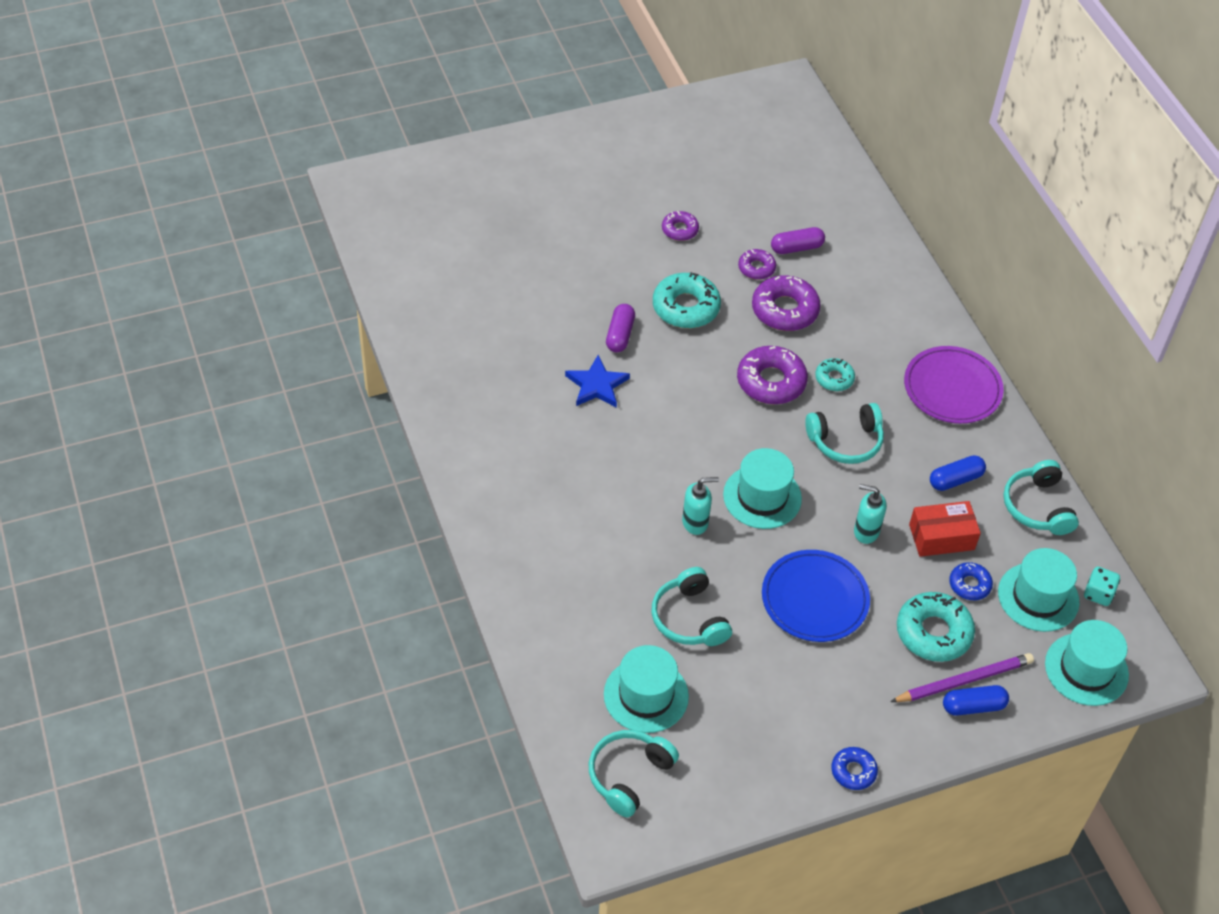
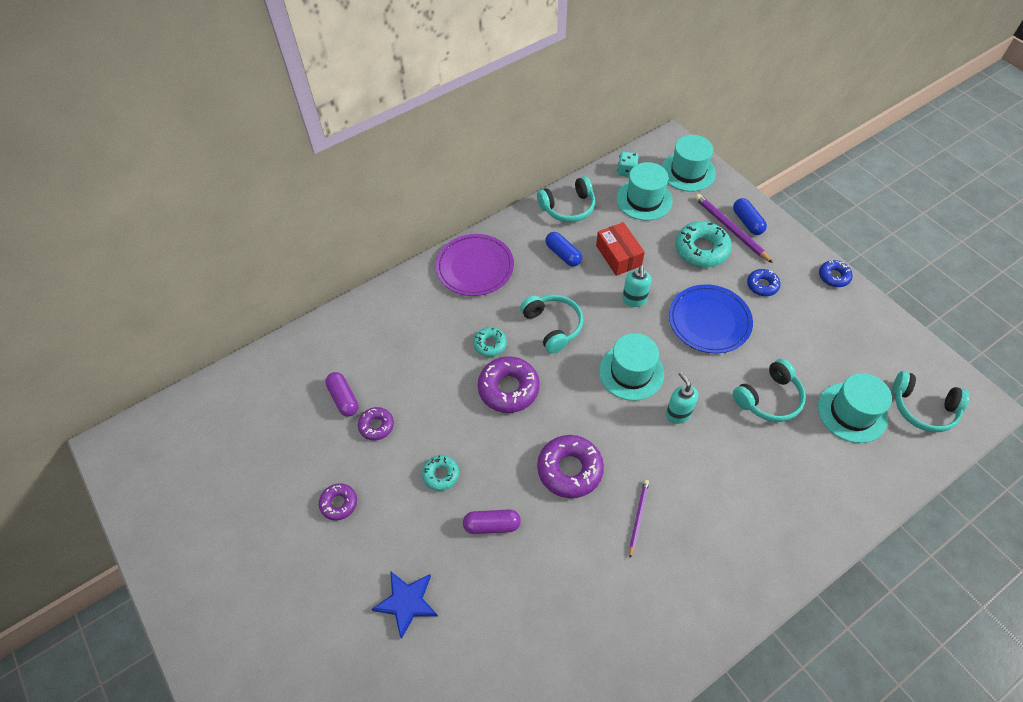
camera: 100 degrees left, 5 degrees up
(588, 450) = (638, 517): none -> purple pencil
(597, 385) = (560, 530): blue star -> blue star (407, 602)
(686, 307) = (441, 475): turquoise donut -> turquoise donut, size x0.57
(785, 310) = (423, 394): purple donut -> purple donut (569, 469)
(969, 585) = (652, 235): blue donut -> blue donut (762, 285)

